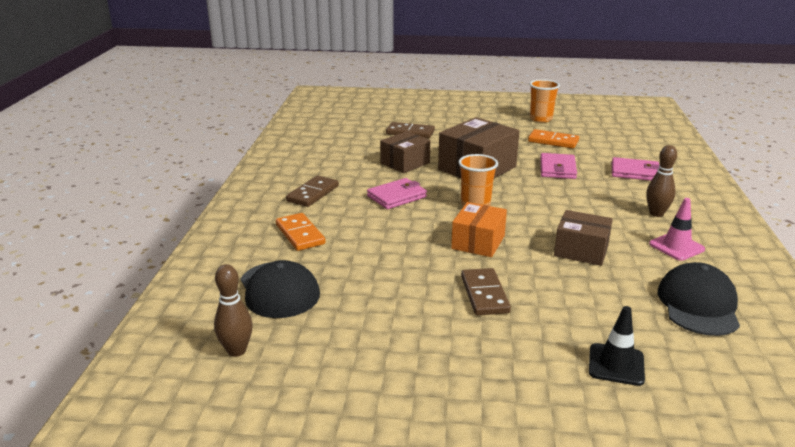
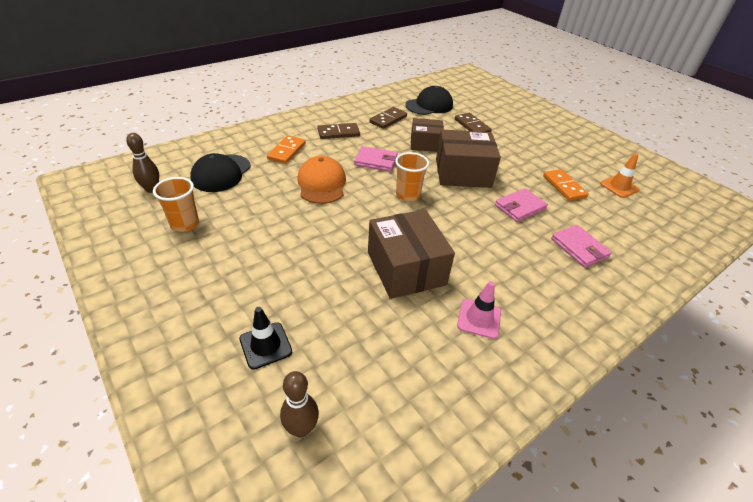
camera: 45 degrees right, 15 degrees up
(393, 238) = (321, 183): none -> orange cap
(478, 242) = (358, 217): orange box -> none
(484, 294) = (295, 248): brown domino -> brown domino (388, 119)
(541, 119) = (593, 165): orange cup -> orange cup (184, 224)
(579, 124) = (619, 187): none -> orange traffic cone
(581, 250) = (406, 268): brown box -> brown box, size x1.58
(656, 213) = (521, 287): brown bowling pin -> brown bowling pin (301, 428)
(698, 304) = (397, 364): black cap -> black cap (429, 105)

